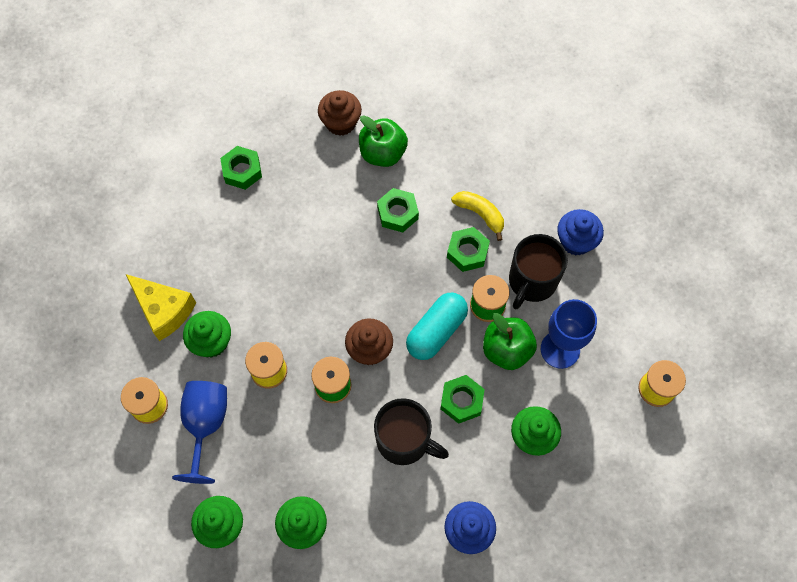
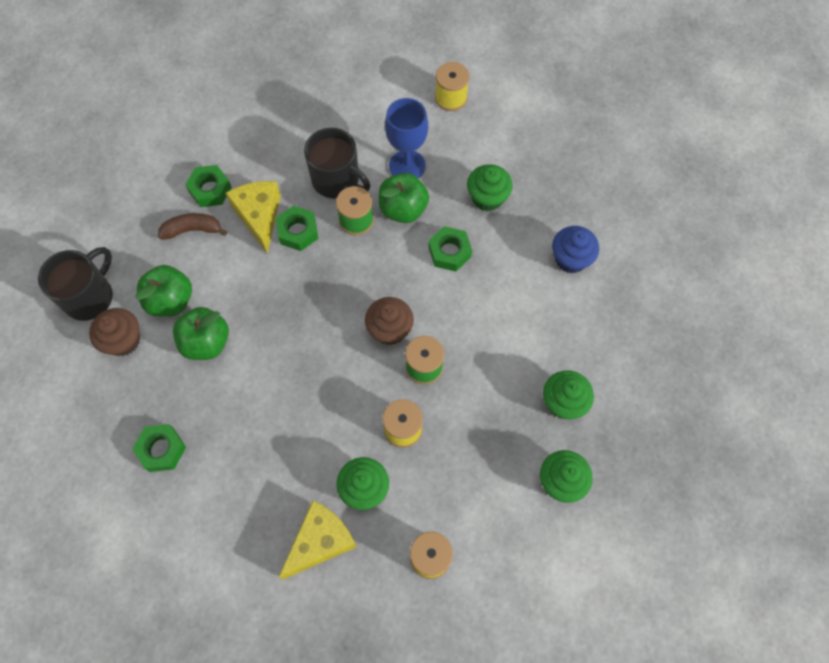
camera: 85 degrees left, 0 degrees up
(206, 425) = (456, 496): blue goblet -> none
(344, 189) = (206, 342): none -> green apple
(397, 213) = (244, 291): green nut -> green nut (210, 190)
(404, 440) = (484, 305): black mug -> black mug (90, 296)
(436, 331) = (377, 267): turquoise capsule -> none
(458, 159) = (192, 230): none -> brown banana
(480, 214) = (259, 216): yellow banana -> yellow cheese
(576, 241) = (301, 139): blue cupcake -> none

